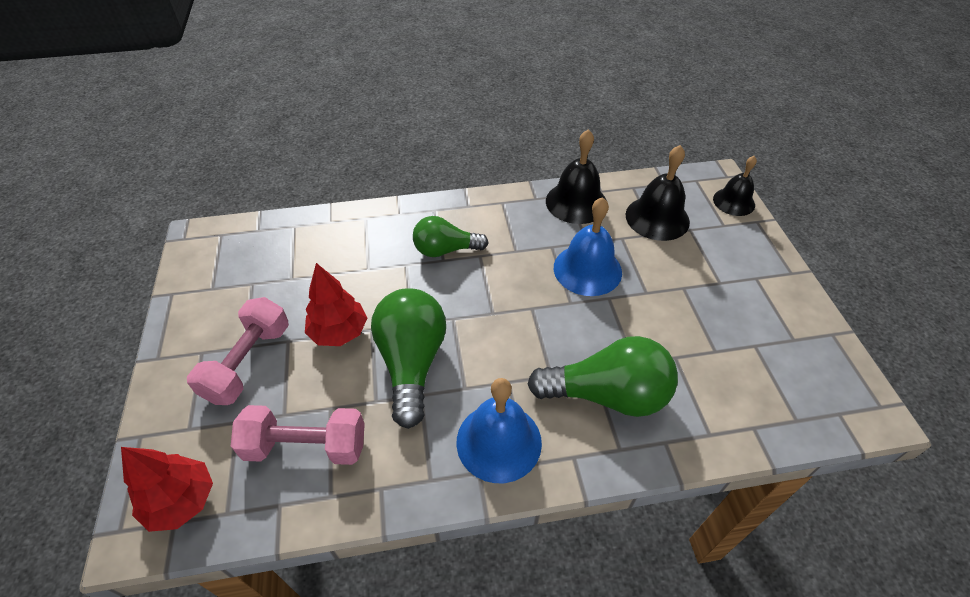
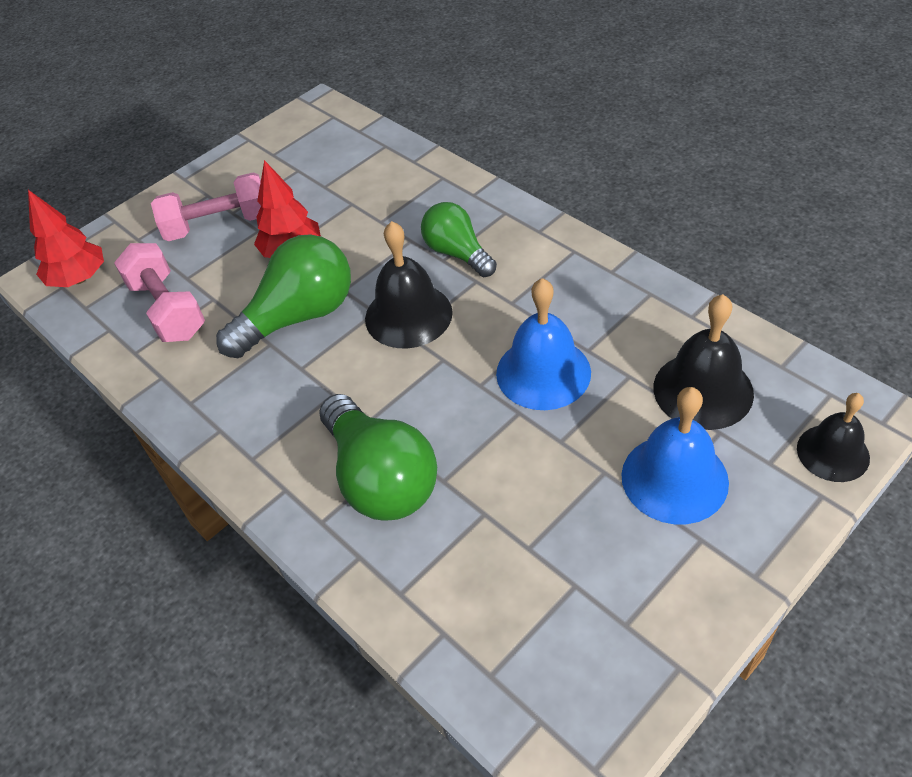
camera: 60 degrees right, 0 degrees up
(499, 441) = (260, 425): blue bell -> blue bell (674, 478)
(576, 202) = (644, 306): black bell -> black bell (408, 315)

